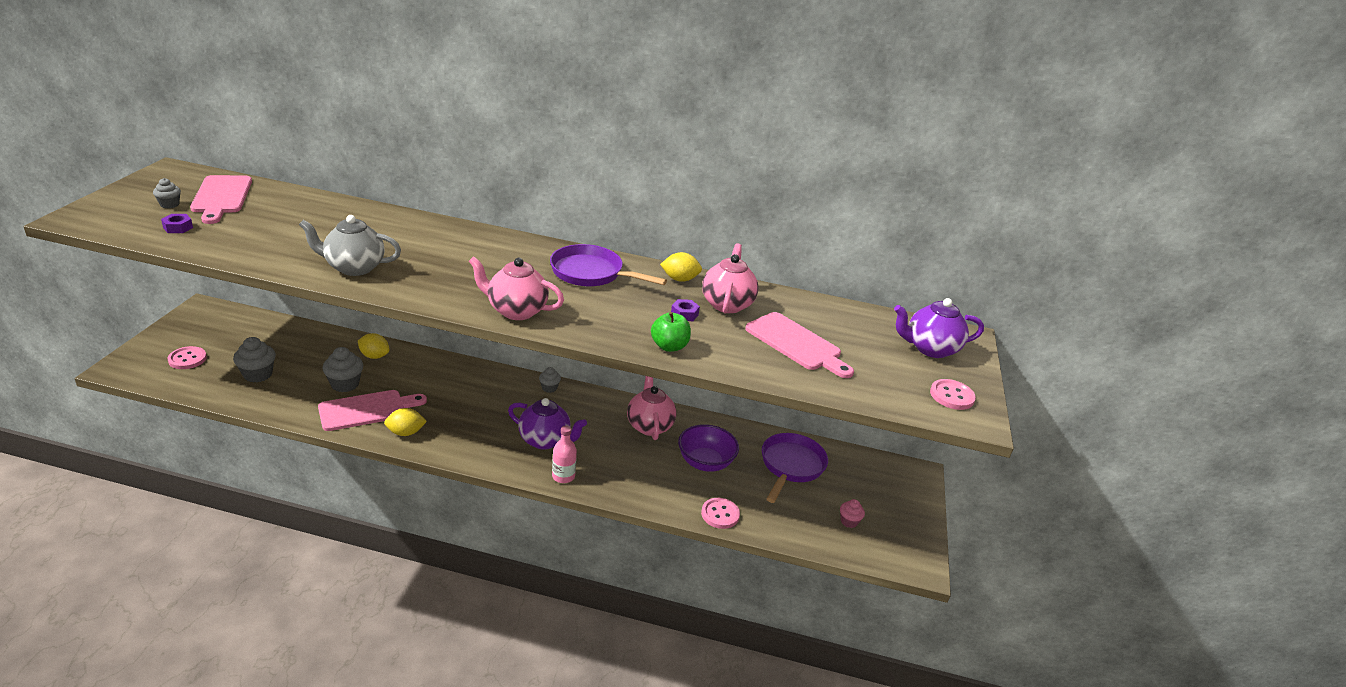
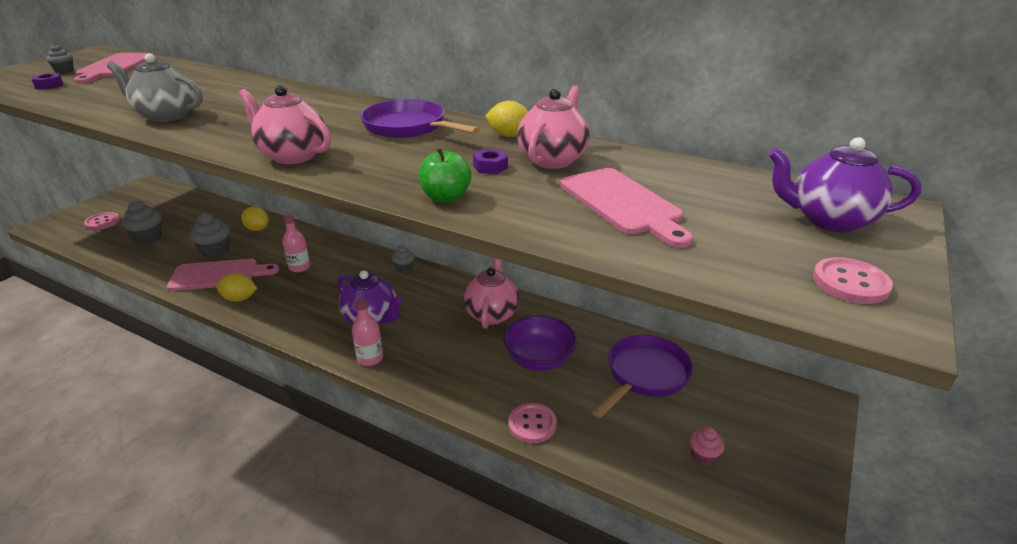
camera: 20 degrees right, 0 degrees up
(446, 395) = (299, 267): none -> pink bottle

